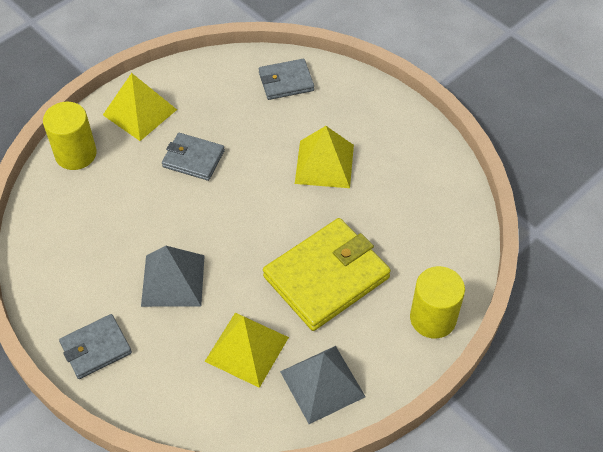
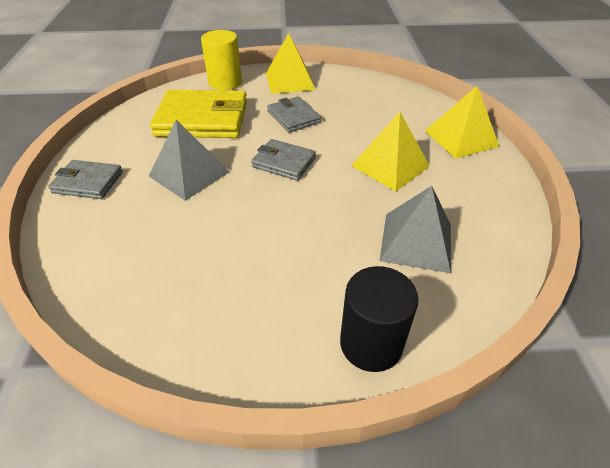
camera: 40 degrees right, 10 degrees down
(246, 349) = (177, 250): yellow pyramid -> yellow pyramid (461, 138)
(286, 81) = (412, 108): grey wallet -> grey wallet (284, 162)
(322, 384) = (199, 323): grey pyramid -> grey pyramid (416, 241)
(326, 277) = (304, 241): yellow wallet -> yellow wallet (202, 119)
(433, 318) = (371, 343): yellow cylinder -> black cylinder

